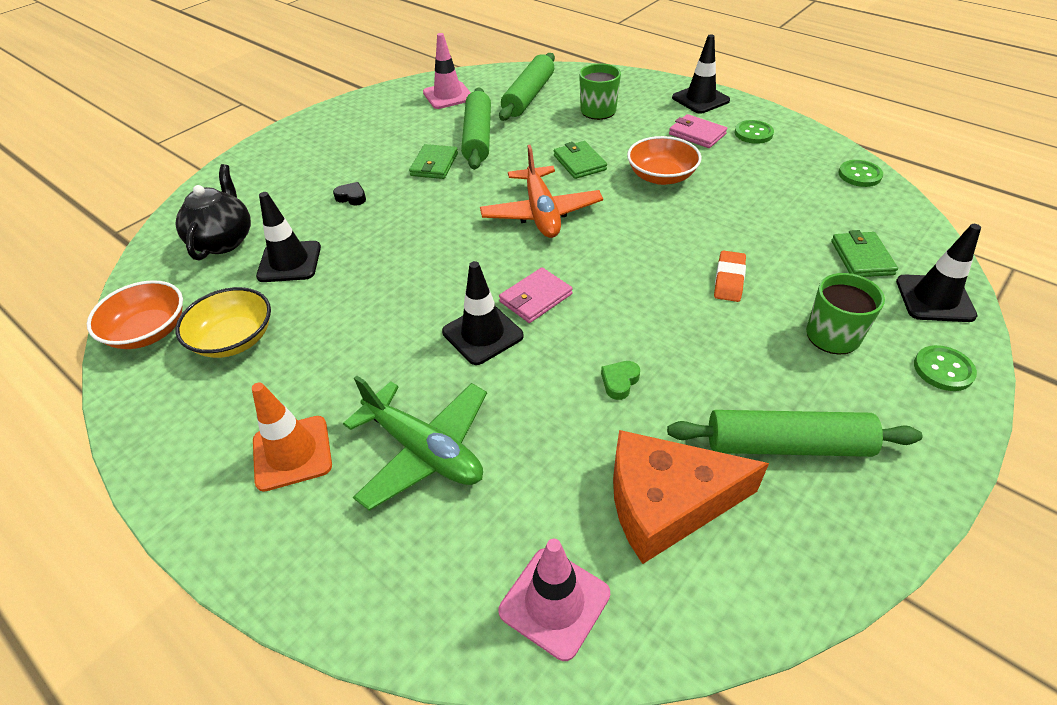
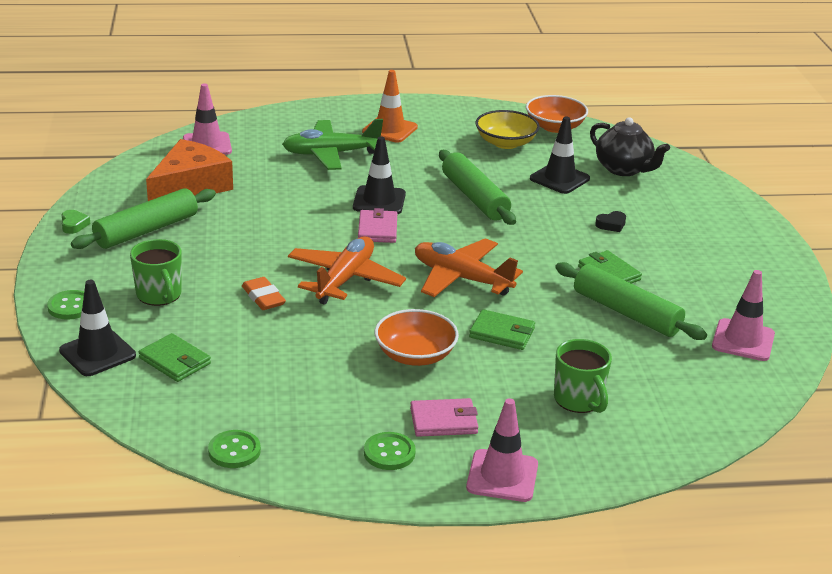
camera: 130 degrees right, 15 degrees down
(528, 96) = (674, 381): green rolling pin -> green rolling pin (475, 197)
(619, 382) = (269, 216): green heart -> green heart (74, 225)
(635, 260) = (345, 279): none -> orange plane
(700, 99) = (502, 476): black traffic cone -> pink traffic cone

